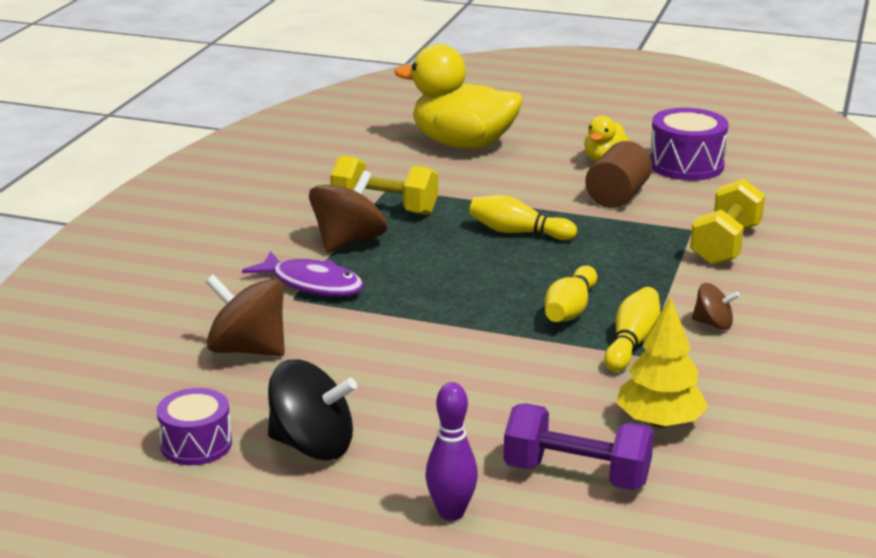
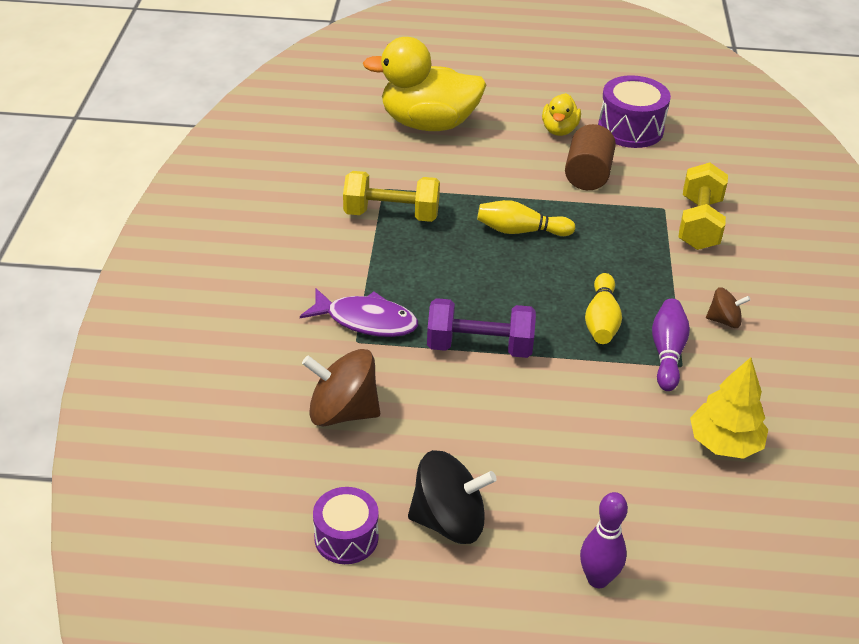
camera: 15 degrees left, 15 degrees up
(348, 242) = (377, 262): brown spinning top -> none
(576, 475) = (682, 516): purple dumbbell -> purple dumbbell (479, 347)
(631, 342) = (667, 353): yellow bowling pin -> purple bowling pin

